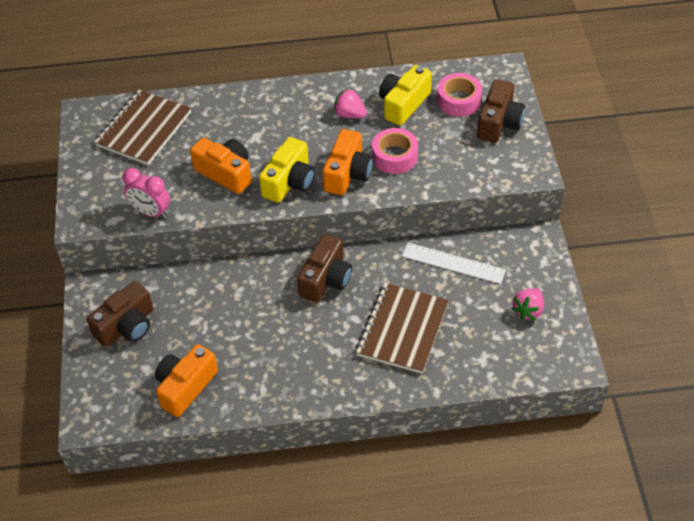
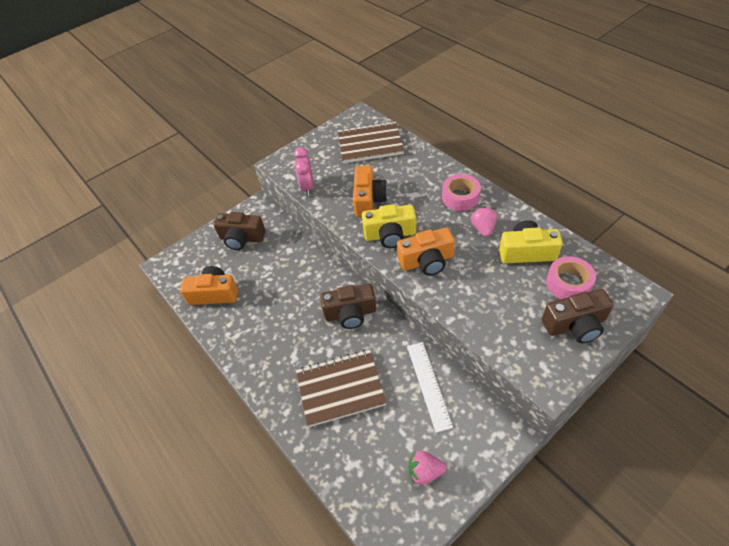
camera: 60 degrees right, 0 degrees up
(394, 156) = (469, 278): pink tape -> pink tape (460, 197)

